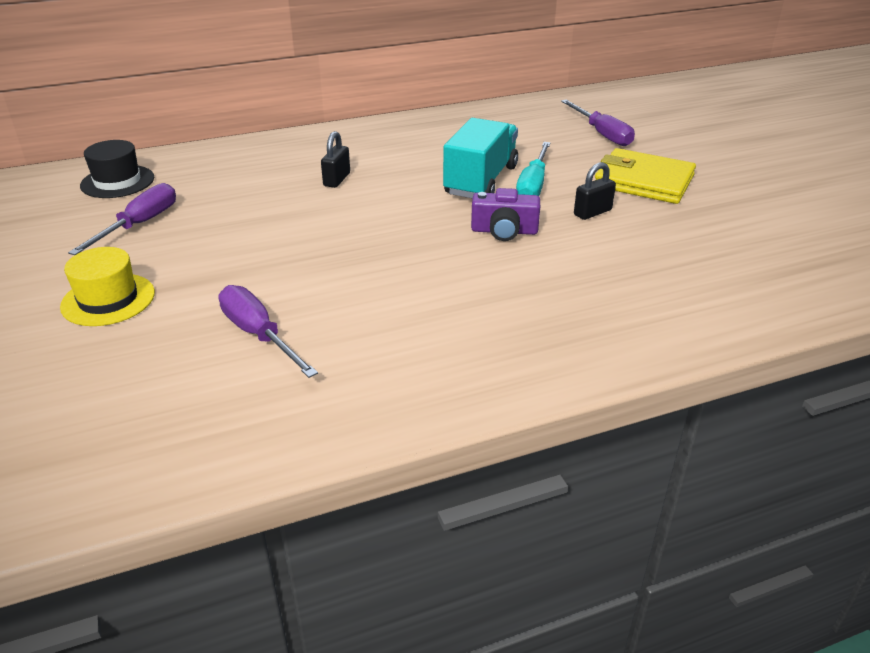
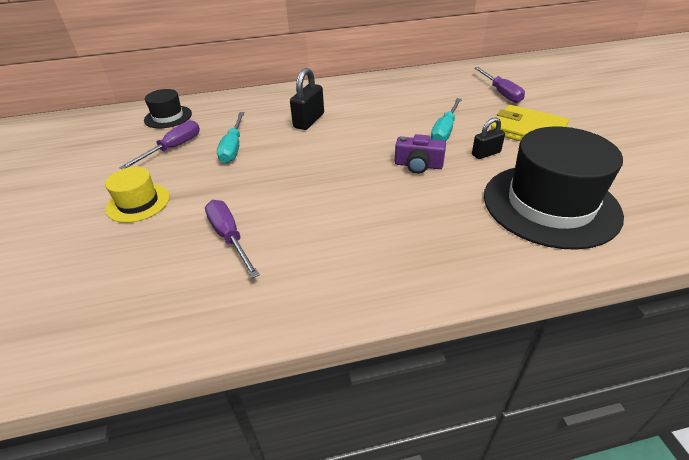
camera: 10 degrees right, 5 degrees up
(232, 220) = (233, 148): none -> turquoise screwdriver
(337, 179) = (309, 121): black padlock -> black padlock, size x1.54
(481, 180) = (408, 125): turquoise truck -> none
(682, 270) = (550, 204): none -> black hat

